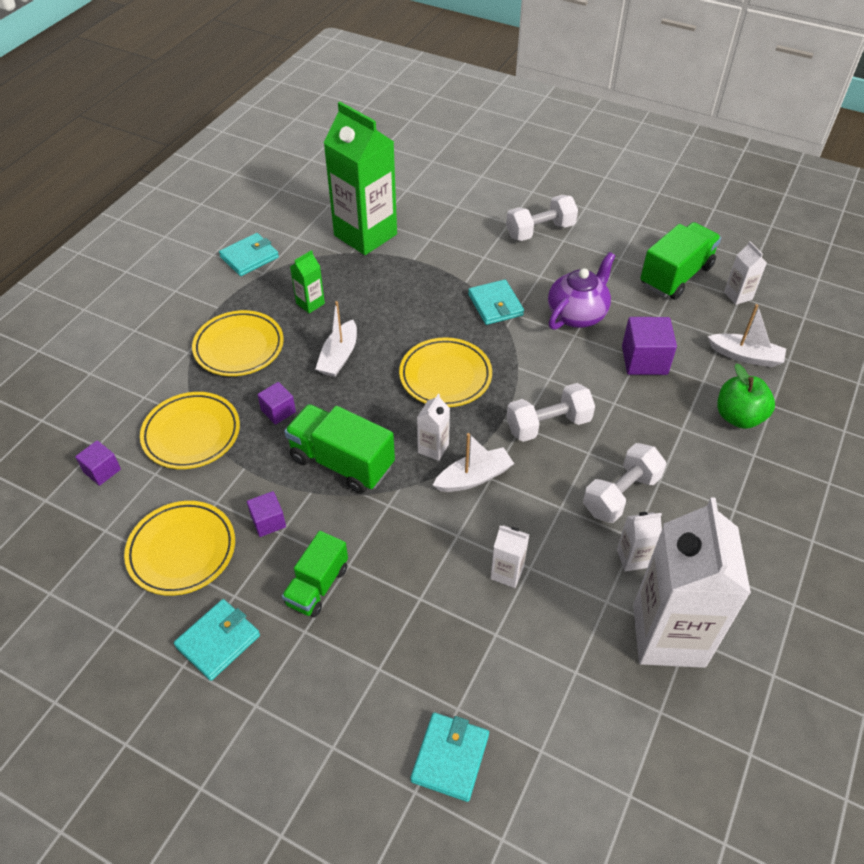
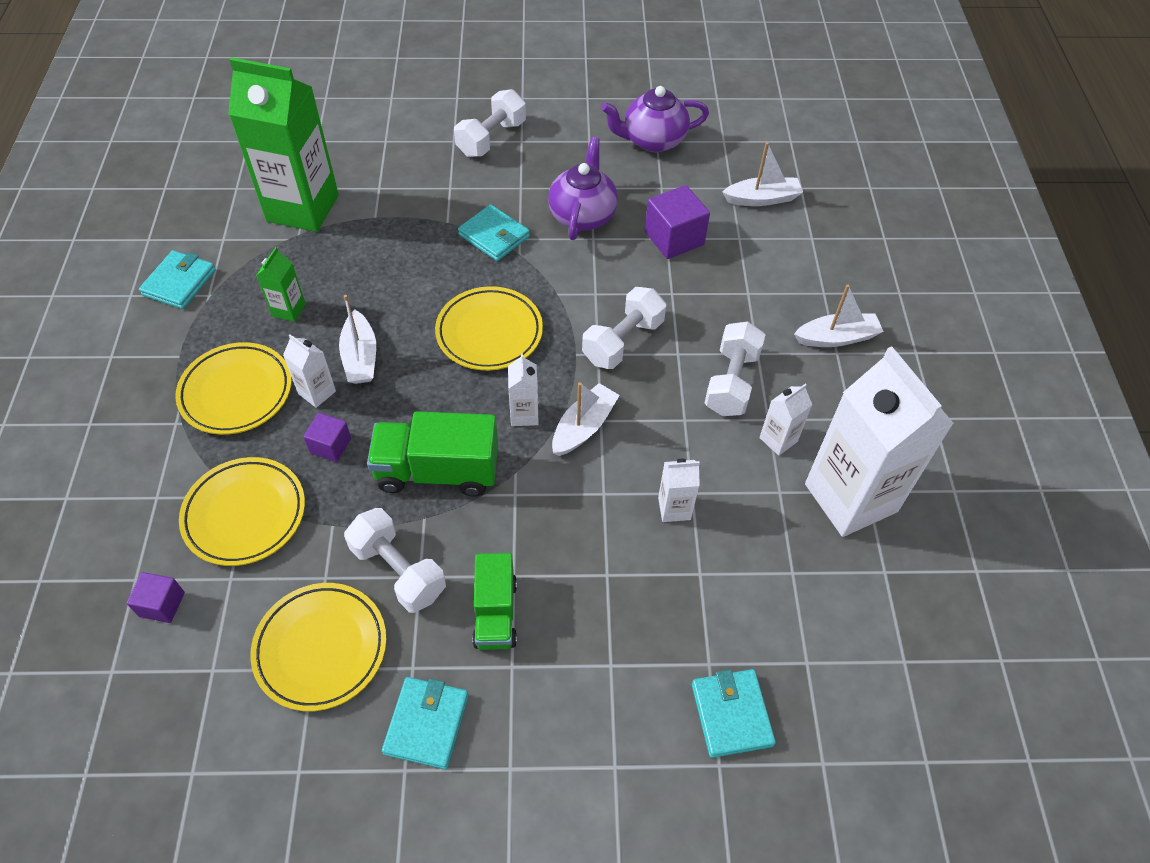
camera: 30 degrees left, 5 degrees up
(268, 521) = (398, 571): purple cube -> white dumbbell
(676, 276) = (653, 140): green truck -> purple teapot
(738, 296) = (721, 140): white carton -> white carton (317, 392)
(738, 417) = (790, 261): green apple -> none
(742, 497) = (837, 338): none -> white boat

